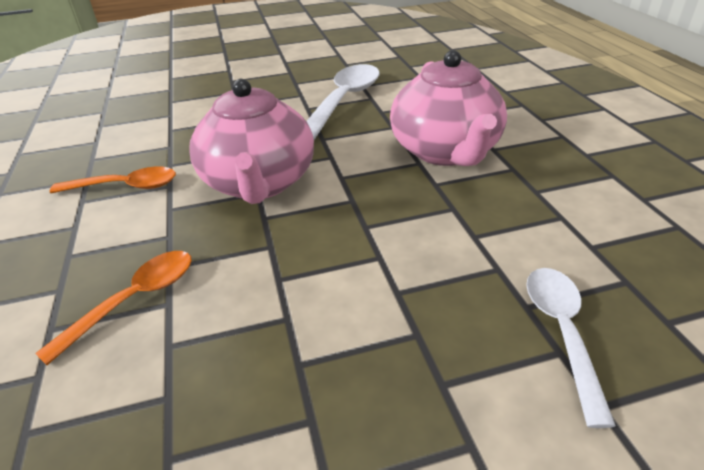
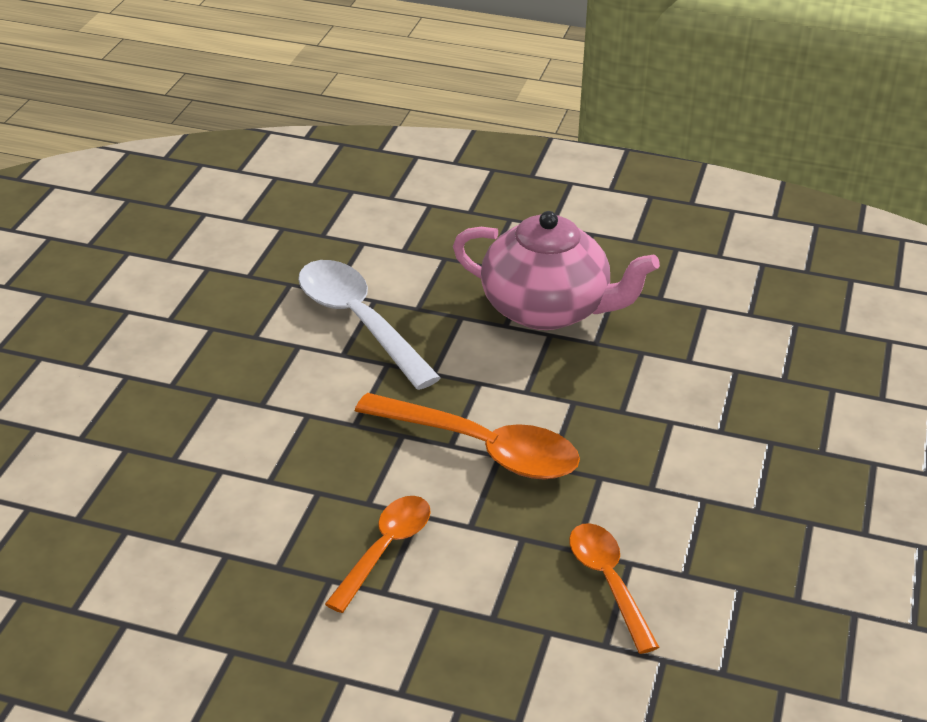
camera: 60 degrees left, 0 degrees up
(259, 183) = (482, 448): pink teapot -> orange spoon
(561, 332) = (818, 378): white spoon -> none

